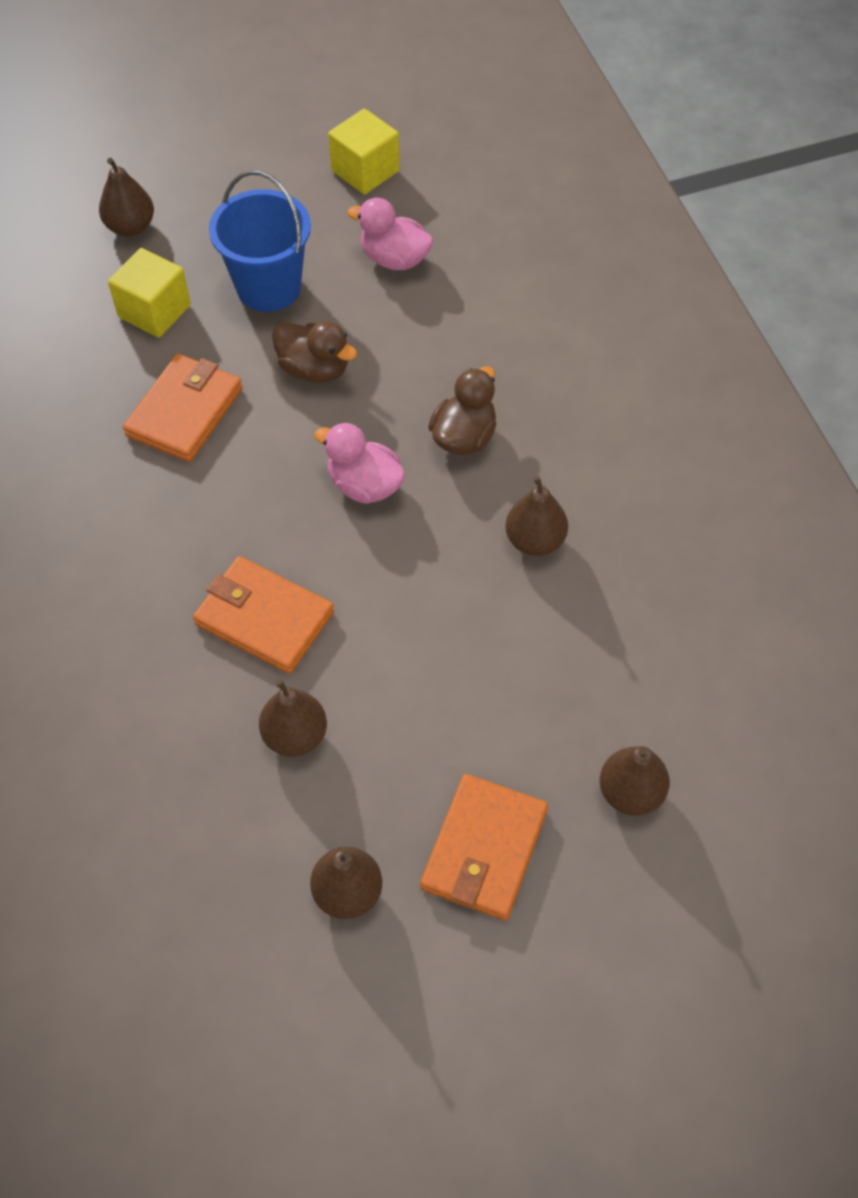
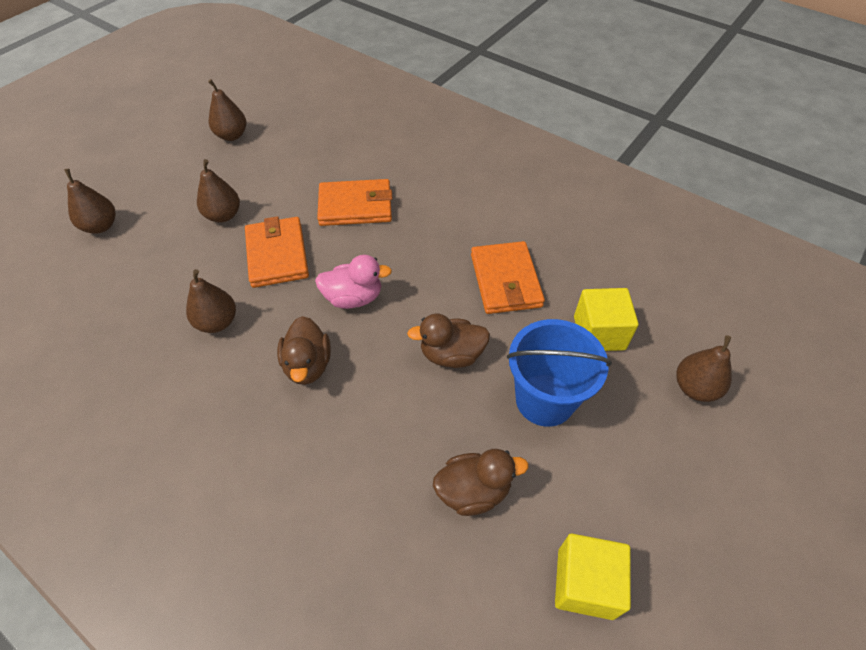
camera: 145 degrees right, 5 degrees down
(295, 735) = (298, 171): brown pear -> brown pear (223, 215)
(394, 259) = (473, 491): pink duck -> brown duck
(484, 849) = (173, 174): orange wallet -> orange wallet (277, 255)

